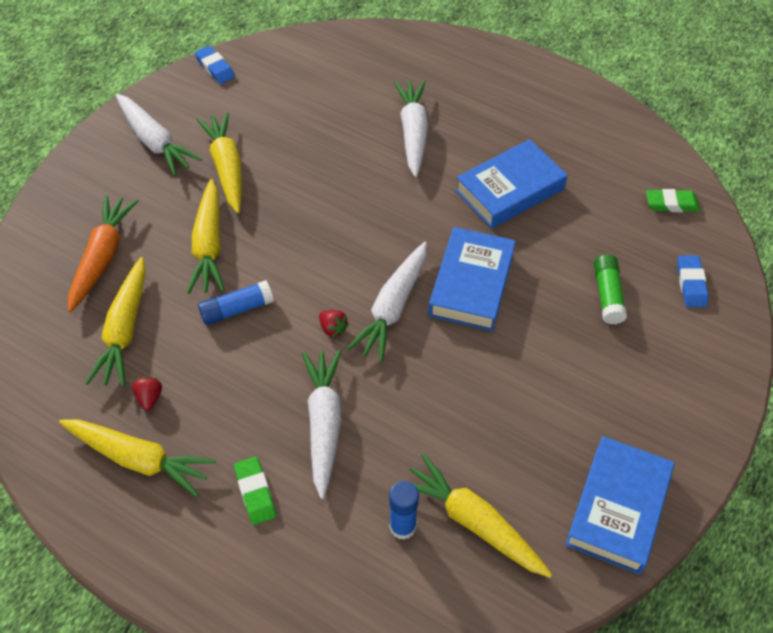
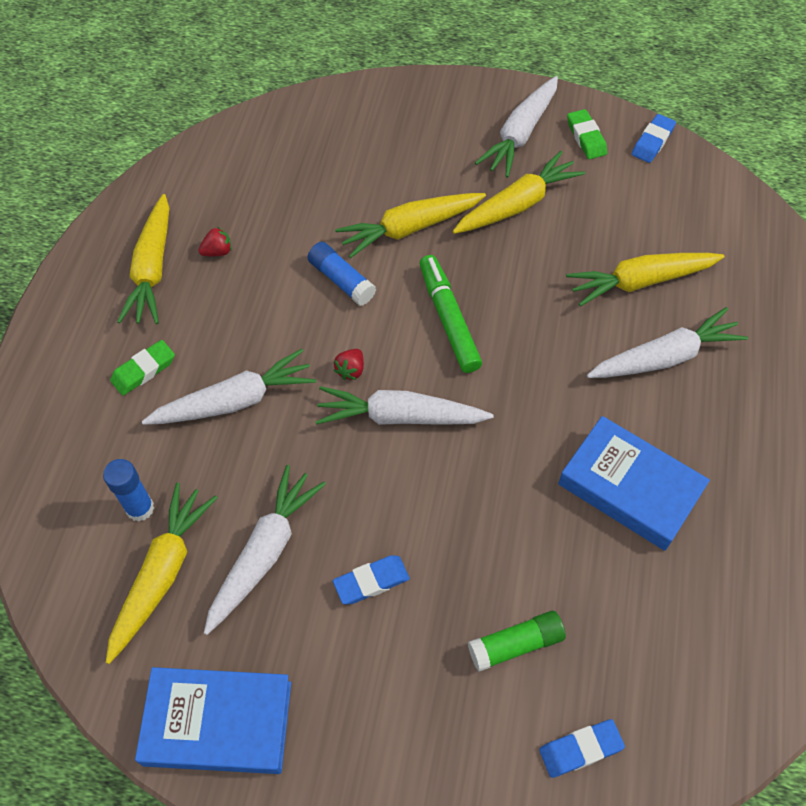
camera: 70 degrees right, 5 degrees up
(103, 257) = (358, 154): orange carrot -> none
(125, 330) = (283, 204): yellow carrot -> yellow carrot (640, 282)
(315, 247) = (448, 319): none -> green marker
(471, 284) = (465, 485): blue book -> none
(480, 438) = (264, 552): none -> white carrot
(531, 369) = (371, 582): none -> blue eraser
(671, 204) = (710, 696): green eraser -> green eraser (586, 137)

